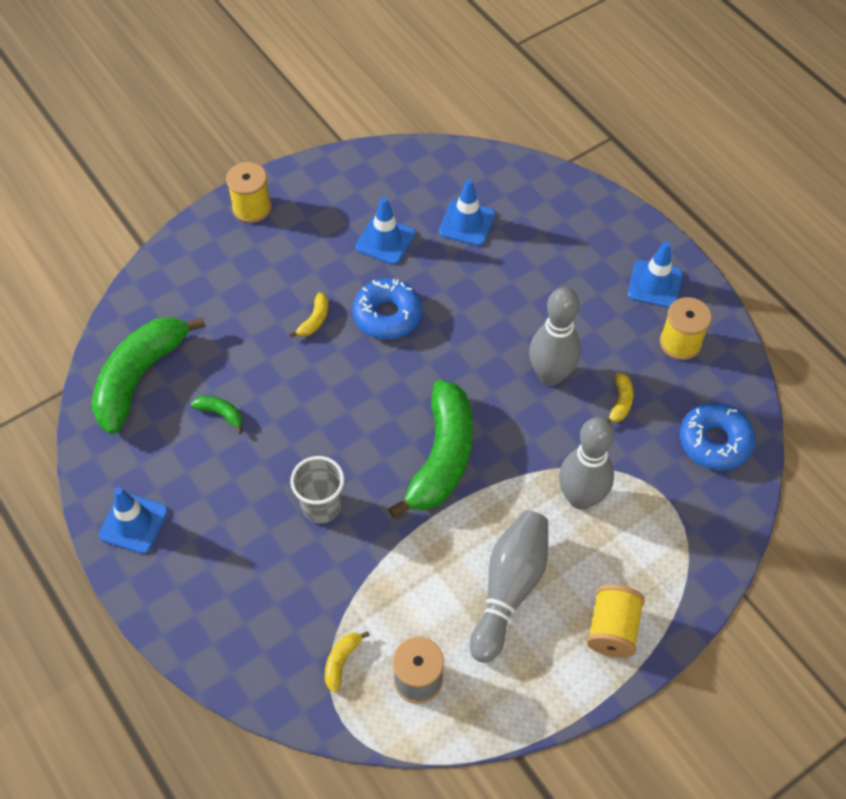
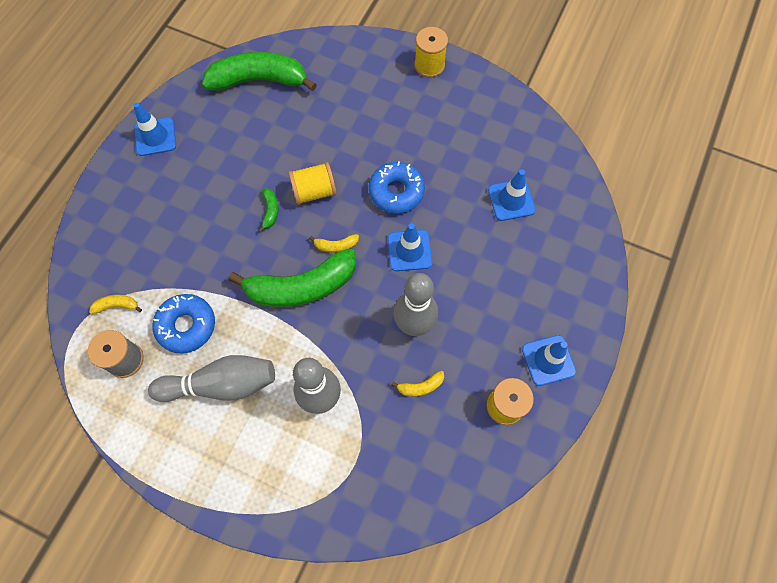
camera: 60 degrees right, 10 degrees up
(221, 414) = (258, 138): green banana -> green banana (270, 211)
(314, 320) = (363, 151): yellow banana -> yellow banana (336, 246)
(321, 506) = (222, 233): grey cup -> none
(385, 240) = (458, 157): blue traffic cone -> blue traffic cone (409, 250)
(612, 629) = (224, 472): yellow spool -> yellow spool (314, 191)
(714, 441) = (428, 476): blue donut -> blue donut (186, 326)

